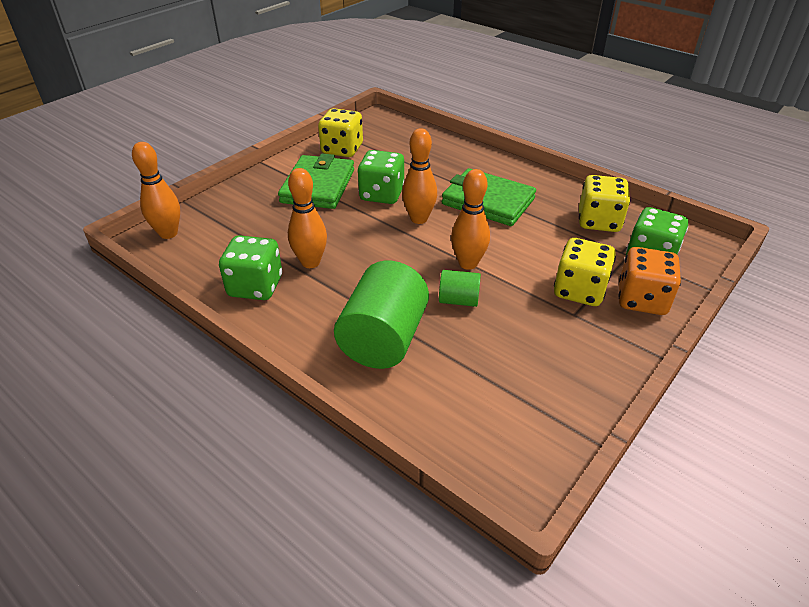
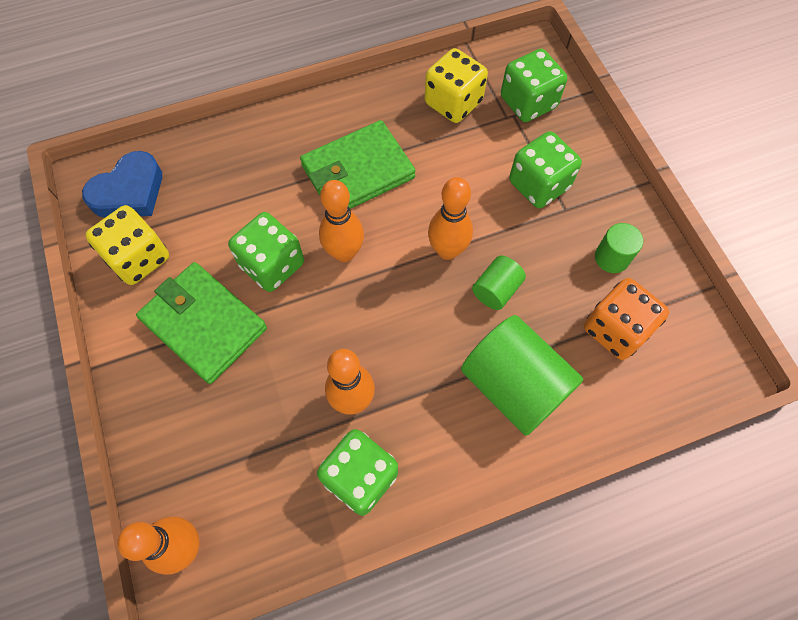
camera: 60 degrees left, 25 degrees up
(382, 130) = (129, 192): none -> blue heart
(557, 359) = (611, 258): none -> green cylinder
(579, 290) = (539, 185): yellow dice -> green dice
(642, 300) = (576, 148): orange dice -> orange dice (615, 329)

